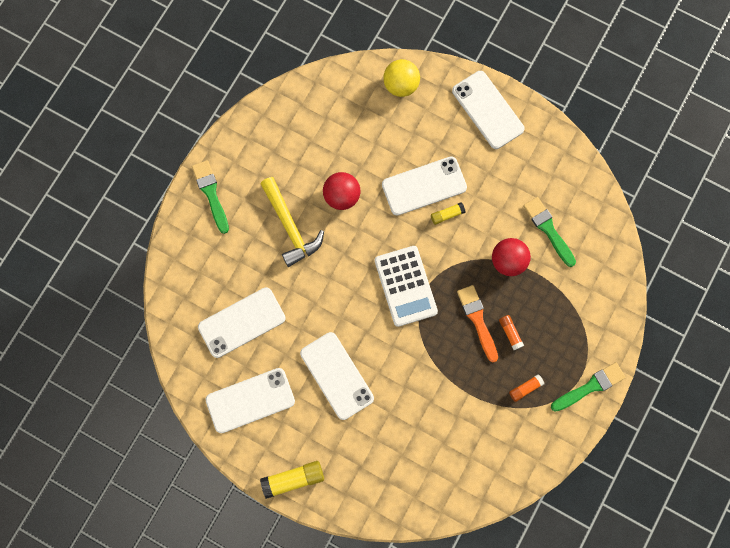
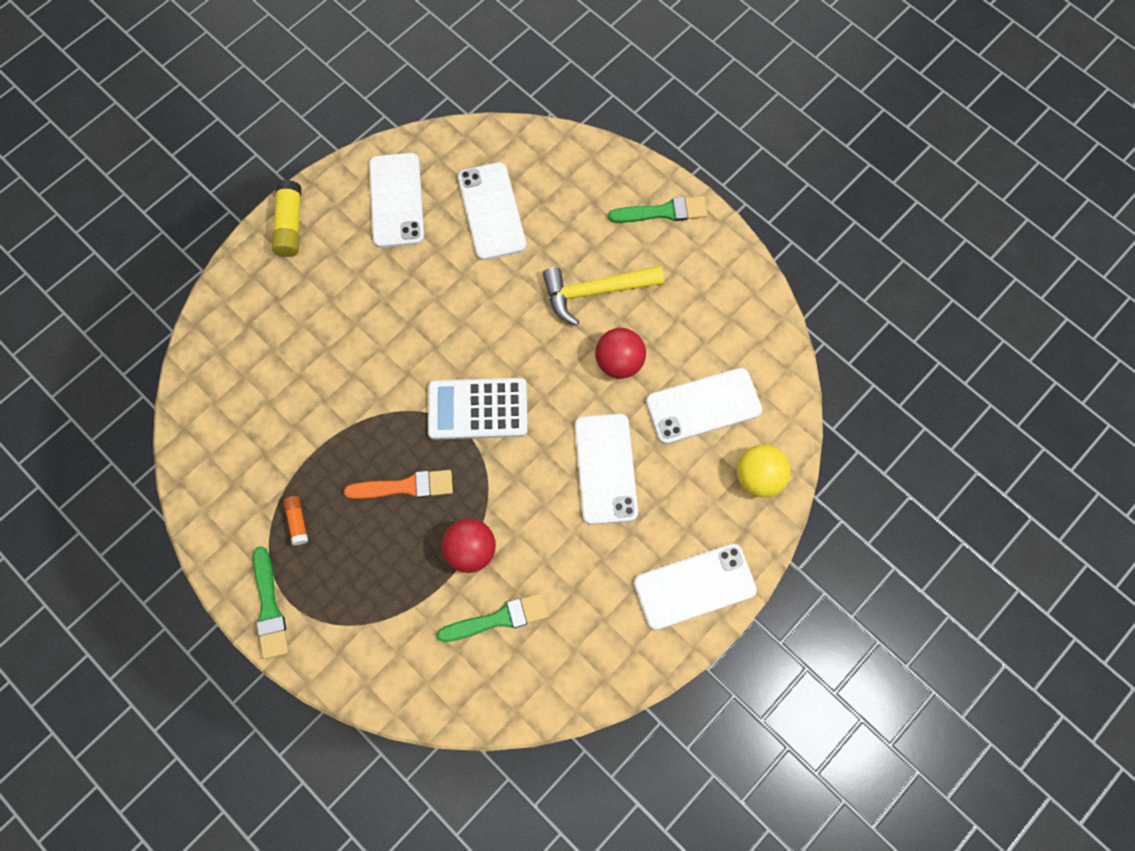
camera: 105 degrees right, 5 degrees down
(337, 375) = (392, 300): white phone -> white phone (703, 406)
(447, 215) = (557, 487): yellow glue stick -> none
(510, 333) = (375, 523): orange glue stick -> none

